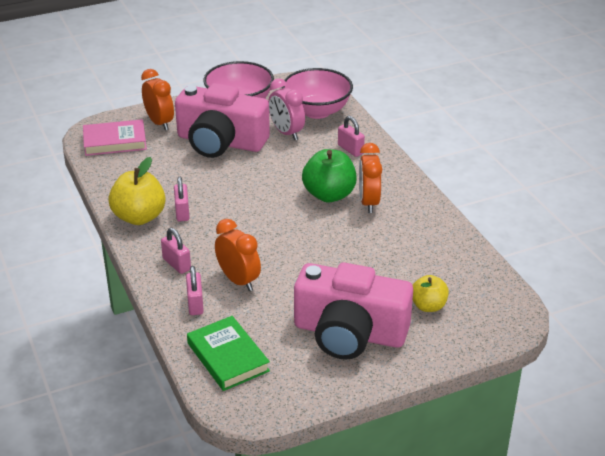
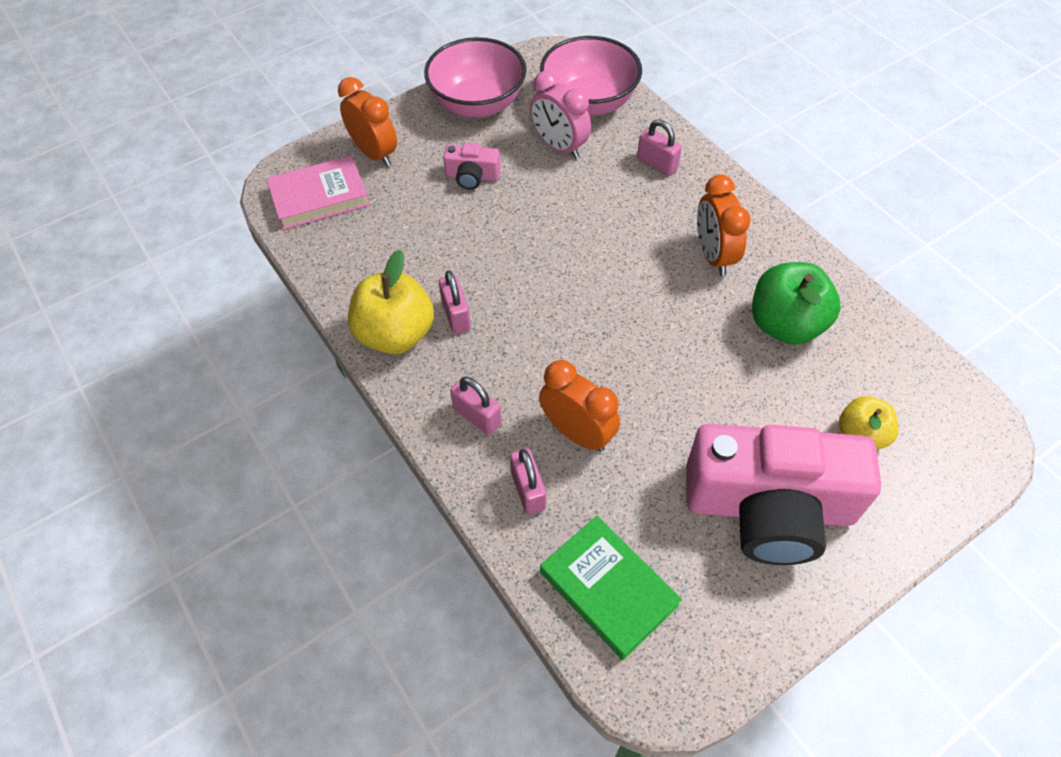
camera: 10 degrees left, 20 degrees up
(220, 142) = (472, 176): pink camera -> pink camera, size x0.42
(329, 195) = (654, 250): green apple -> green apple (785, 324)

